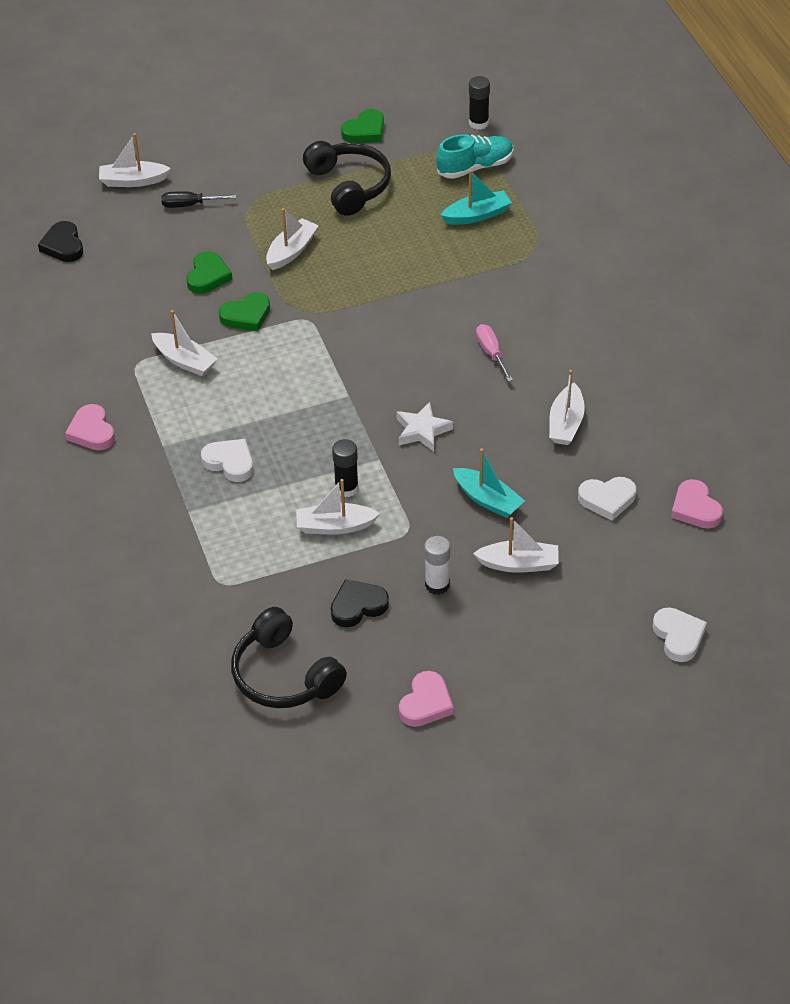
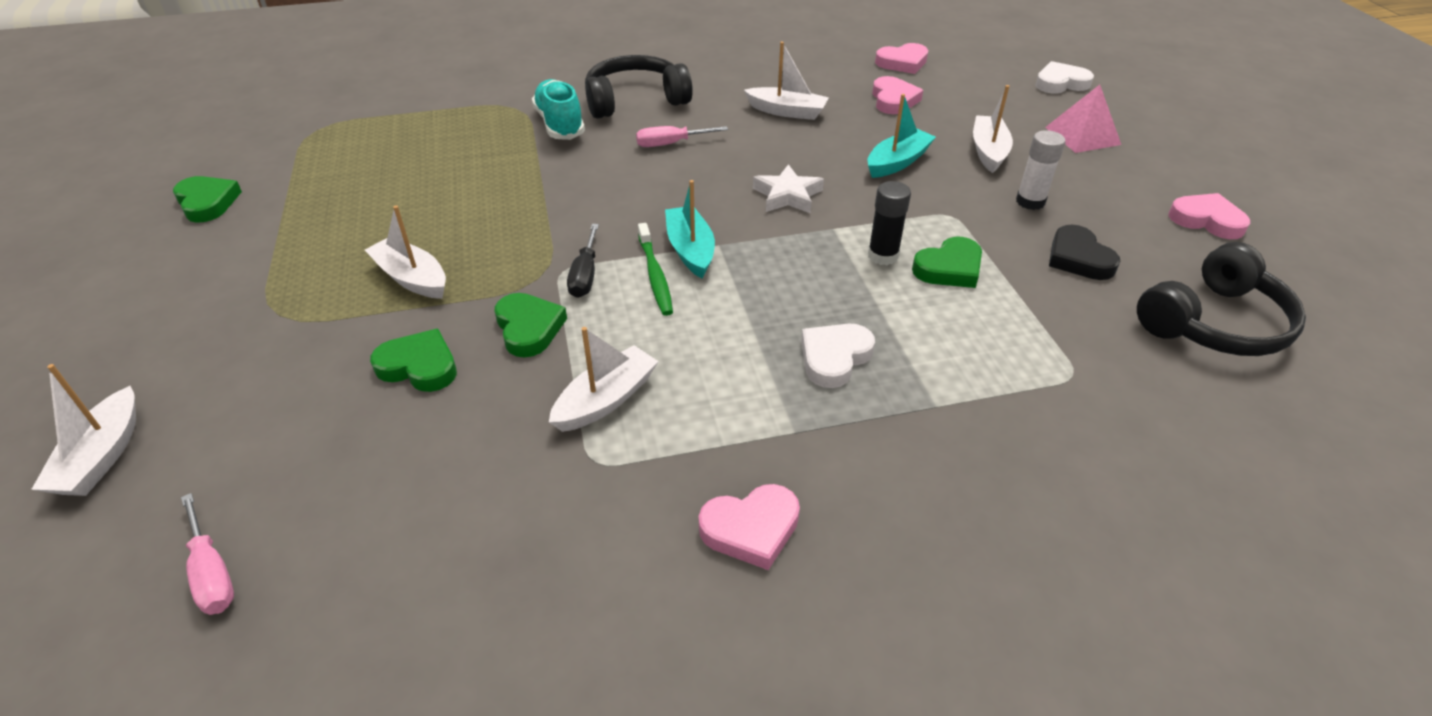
camera: 85 degrees left, 5 degrees down
(63, 245) = (212, 573): black heart -> pink screwdriver
(190, 205) = (229, 382): black screwdriver -> black screwdriver (585, 275)
(307, 366) = (655, 275): none -> green toothbrush
(335, 526) = (949, 268): white boat -> green heart
(349, 186) = (310, 222): black headphones -> black headphones (635, 100)
(475, 167) = (350, 131): turquoise shoe -> turquoise shoe (560, 124)
(477, 215) = (436, 136): turquoise boat -> turquoise boat (690, 250)
(478, 123) = (271, 123): black glue stick -> none
(564, 638) = (1082, 135): none -> pink pyramid
(607, 499) = (893, 100): white heart -> pink heart

